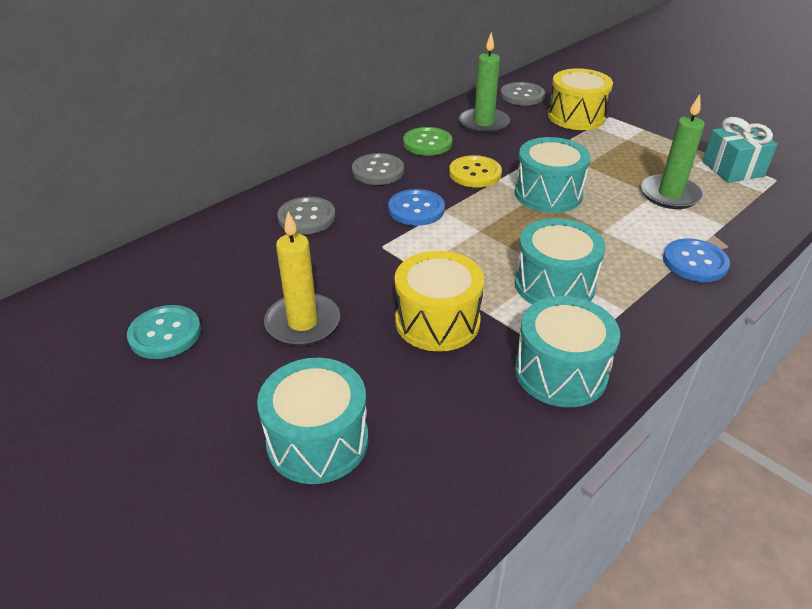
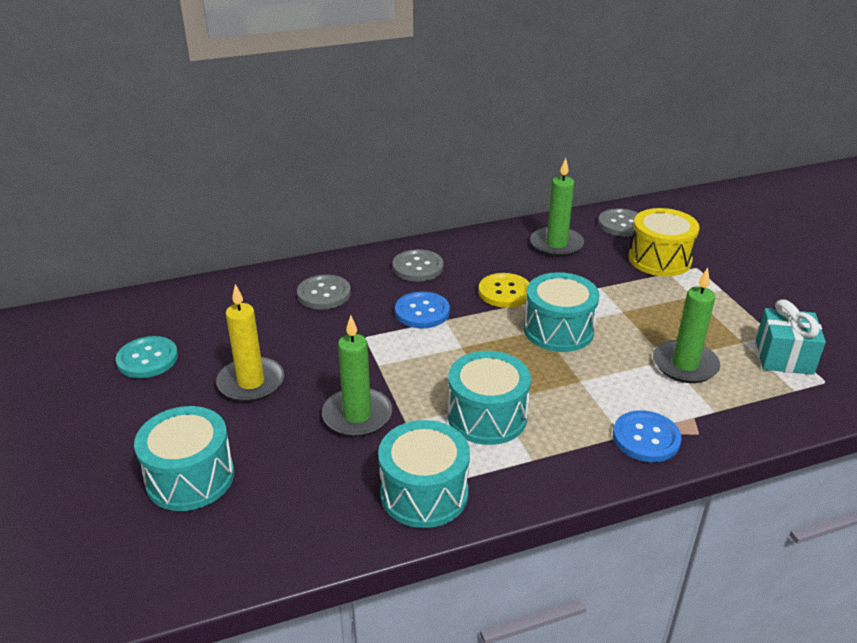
camera: 25 degrees right, 5 degrees down
(427, 143) = (485, 251): green button -> none
(437, 321) = (357, 415): yellow drum -> green candle

